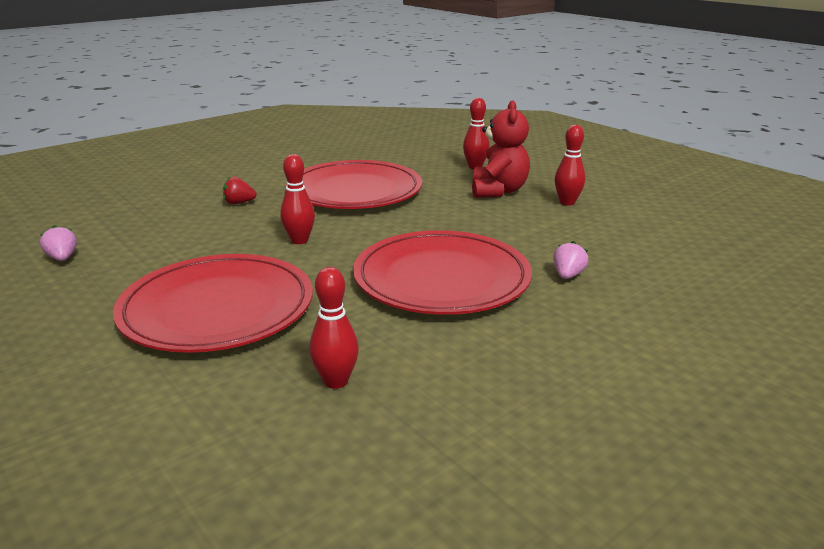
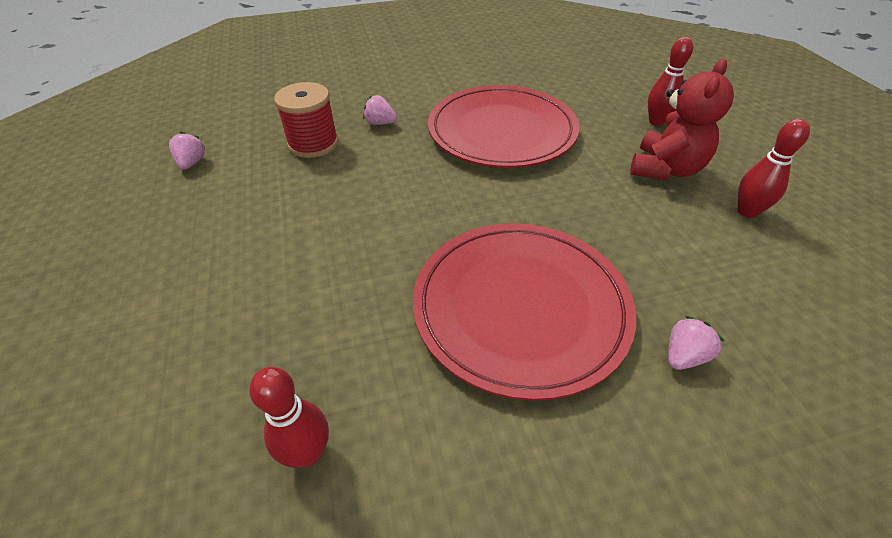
camera: 25 degrees right, 20 degrees up
(183, 225) = (313, 144): none -> red spool
(217, 308) = (269, 279): red plate -> none
(239, 203) = (380, 123): red strawberry -> pink strawberry
(299, 240) = (404, 195): red bowling pin -> none

